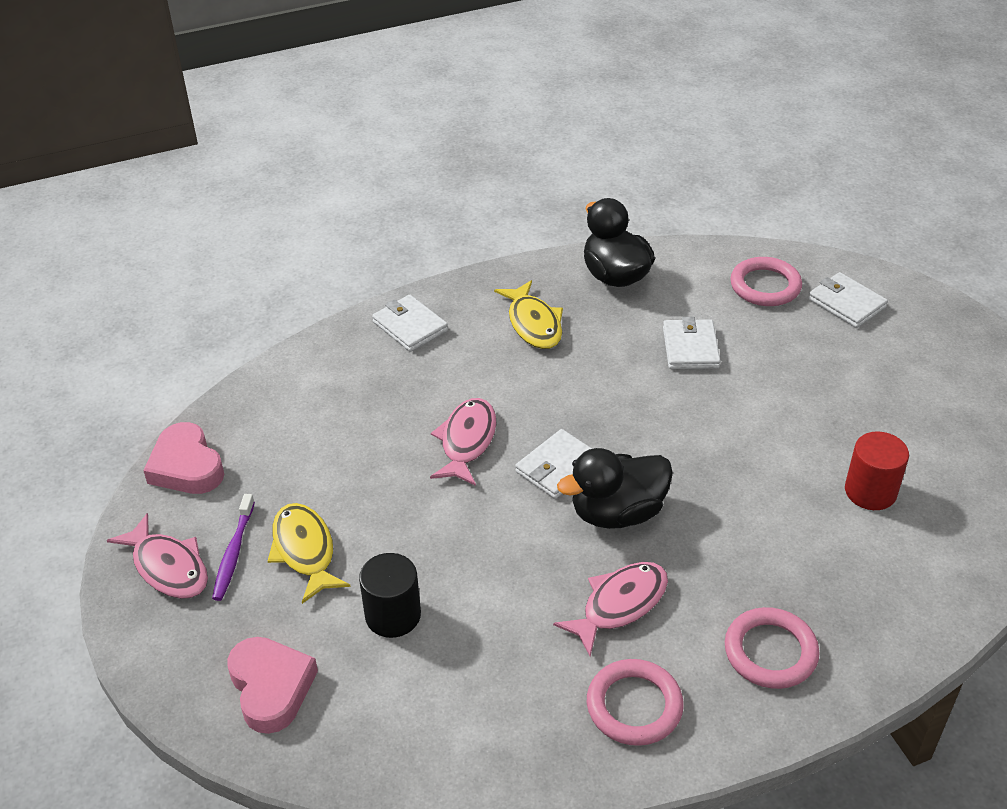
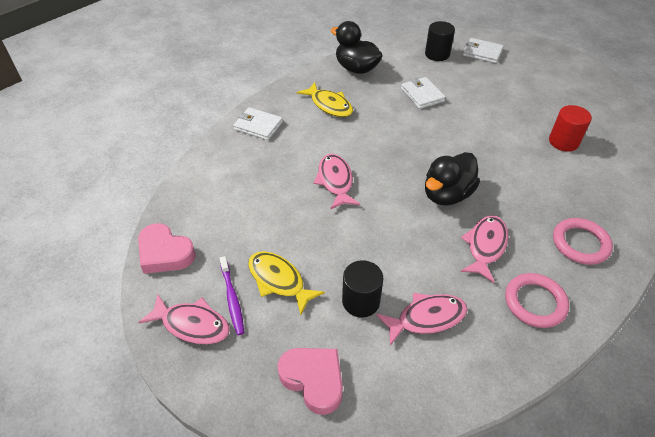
camera: 25 degrees left, 5 degrees up
(466, 669) = (427, 318): none -> pink fish
(558, 467) = (397, 179): white wallet -> none
(765, 286) = (437, 54): pink ring -> black cylinder

